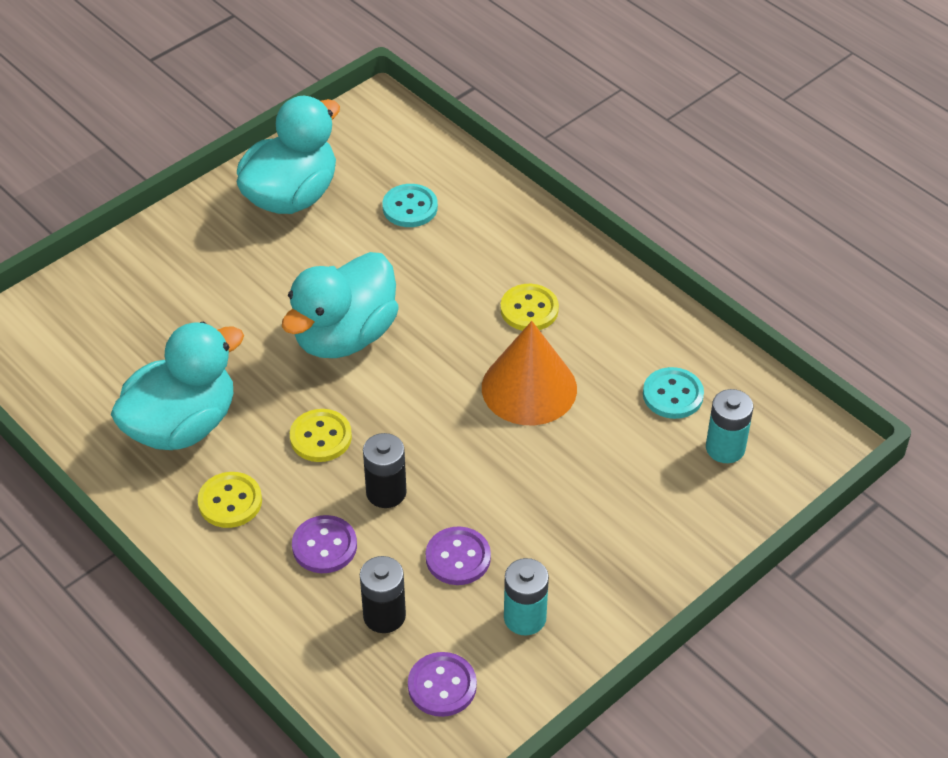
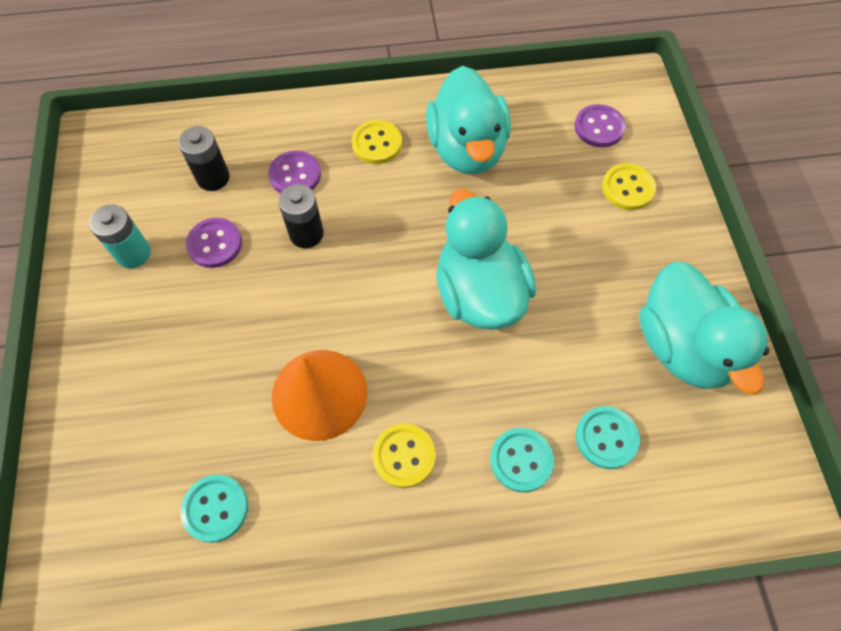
camera: 125 degrees right, 15 degrees up
(321, 437) = (389, 222): yellow button -> yellow button (628, 188)
(442, 686) = (136, 179): purple button -> purple button (599, 127)
(470, 244) = (521, 460): none -> turquoise button
(725, 448) = (128, 507): turquoise battery -> none

